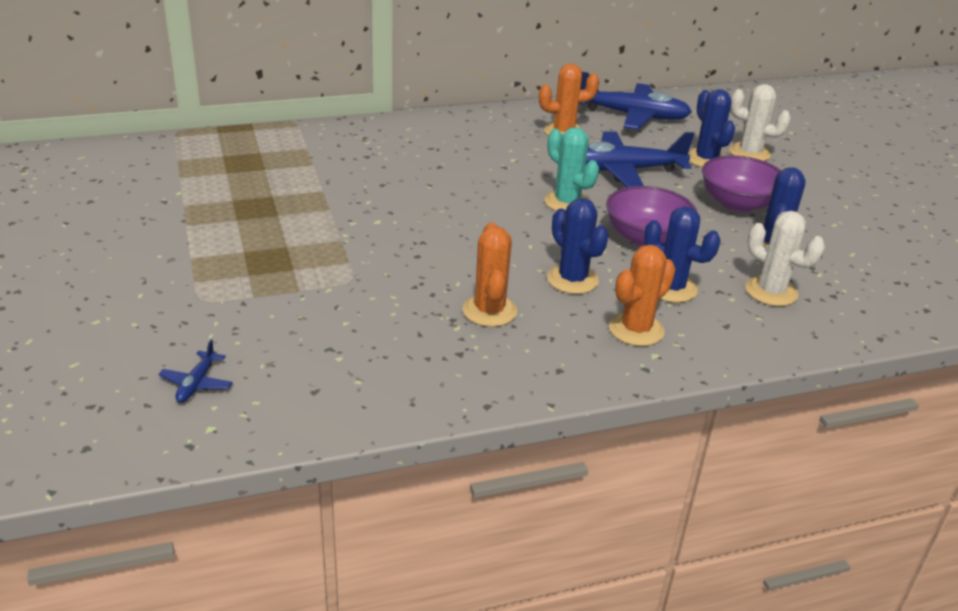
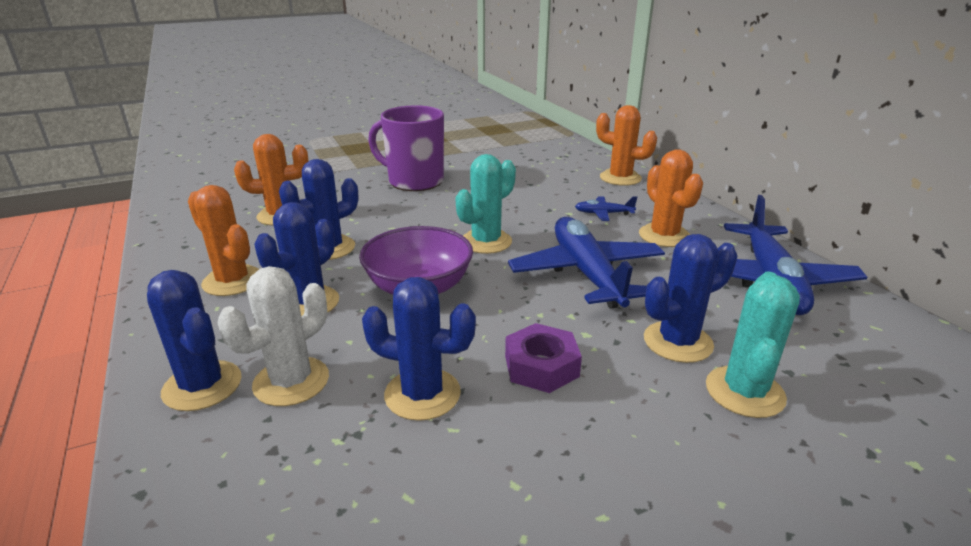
camera: 85 degrees right, 5 degrees down
(196, 383) = (223, 147): blue plane -> blue plane (603, 213)
(411, 227) = (414, 181): none -> purple mug
(439, 124) = (620, 178): none -> orange cactus
(738, 204) = (541, 366): purple bowl -> purple nut
(749, 153) = (744, 392): white cactus -> turquoise cactus
(783, 328) = (202, 386): none -> blue cactus

